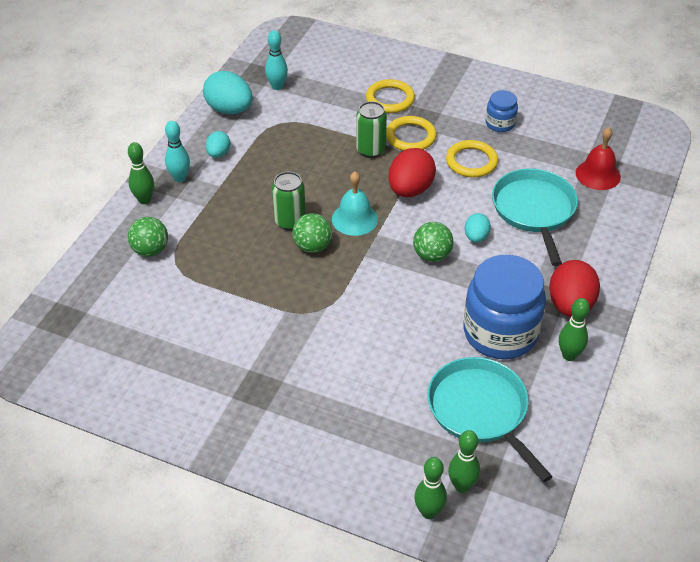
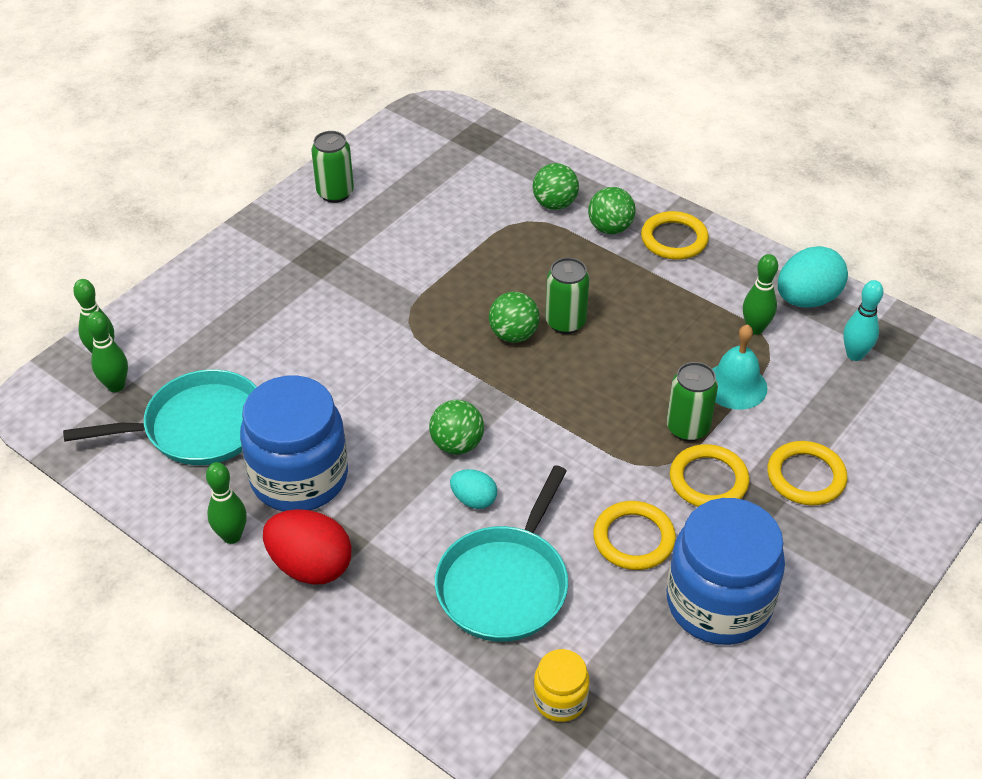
camera: 105 degrees right, 0 degrees up
(144, 200) = (642, 207): green bowling pin -> green bowling pin (755, 329)
(163, 403) = (335, 193): none -> green can
(174, 214) = (610, 228): none -> green ball
(180, 178) = (674, 239): turquoise bowling pin -> yellow ring
(218, 154) = (713, 277): turquoise egg -> none
(354, 219) = (550, 383): turquoise bell -> turquoise bell (735, 385)
(410, 190) = (591, 452): red egg -> none
(500, 123) = (718, 603): blue jar -> blue jar, size x2.08
(534, 210) = (505, 584): turquoise pan -> turquoise pan turned 105 degrees clockwise
(598, 174) = (560, 699): red bell -> yellow jar

